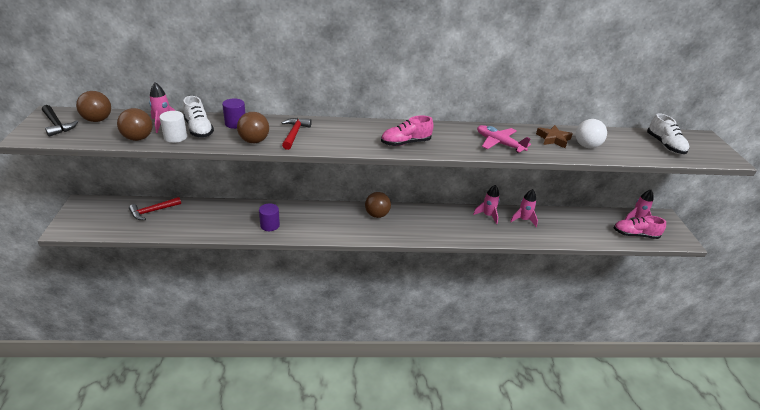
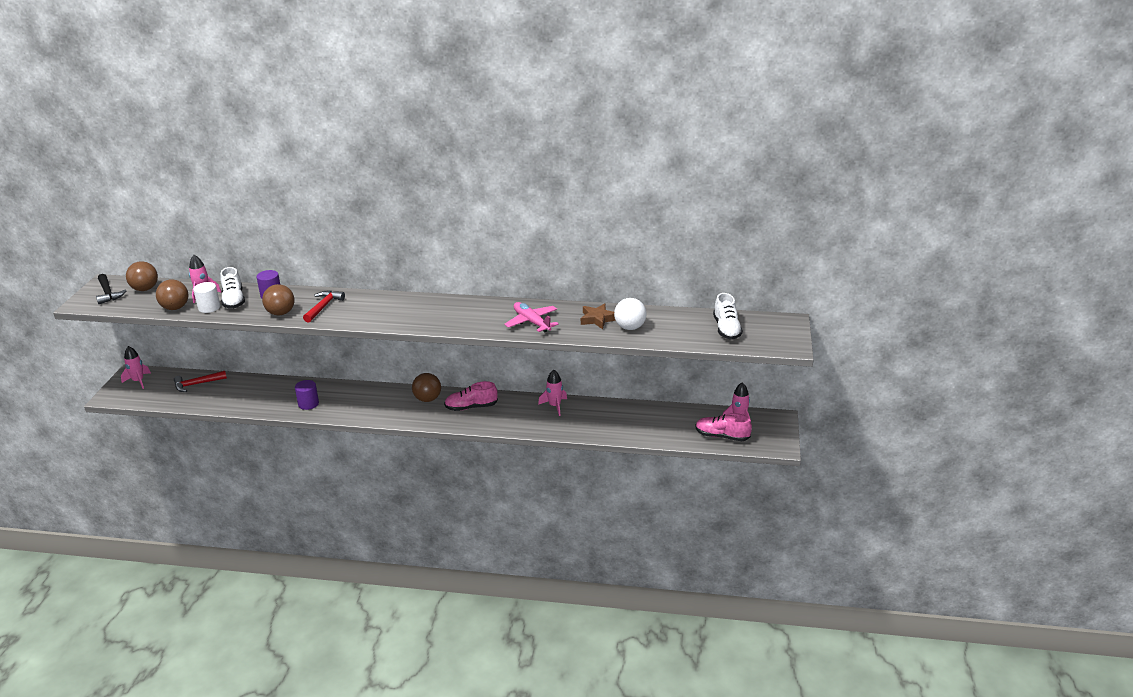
camera: 15 degrees right, 5 degrees down
(405, 143) = (431, 319): pink shoe -> pink shoe (471, 407)
(523, 219) = (594, 413): pink rocket -> pink rocket (138, 381)

